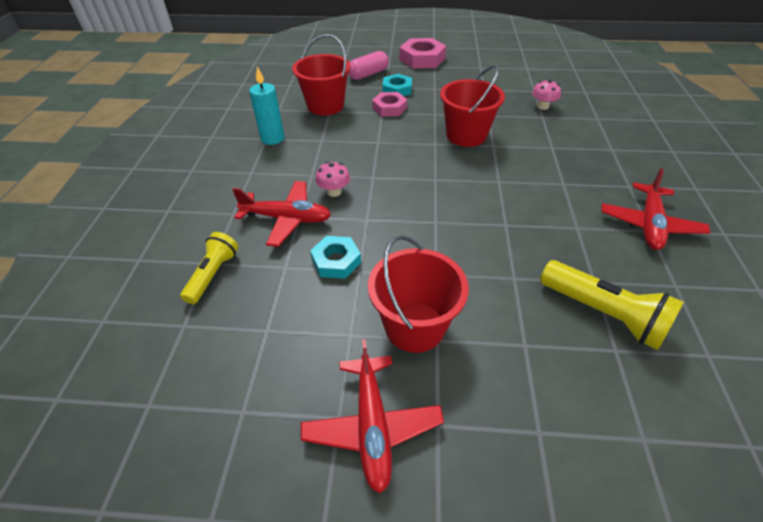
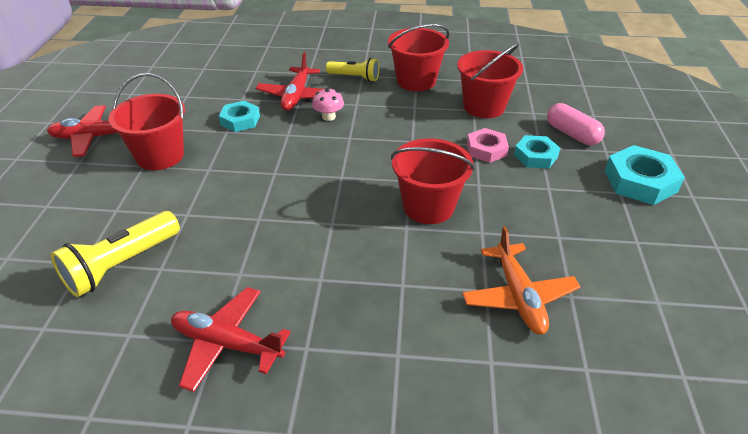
camera: 90 degrees right, 5 degrees down
(213, 274) = (244, 73): yellow flashlight -> yellow flashlight (355, 77)
(272, 138) = (416, 81): turquoise candle -> red bucket
(422, 59) = (640, 181): pink nut -> turquoise nut
(542, 106) = (518, 296): pink mushroom -> orange plane

